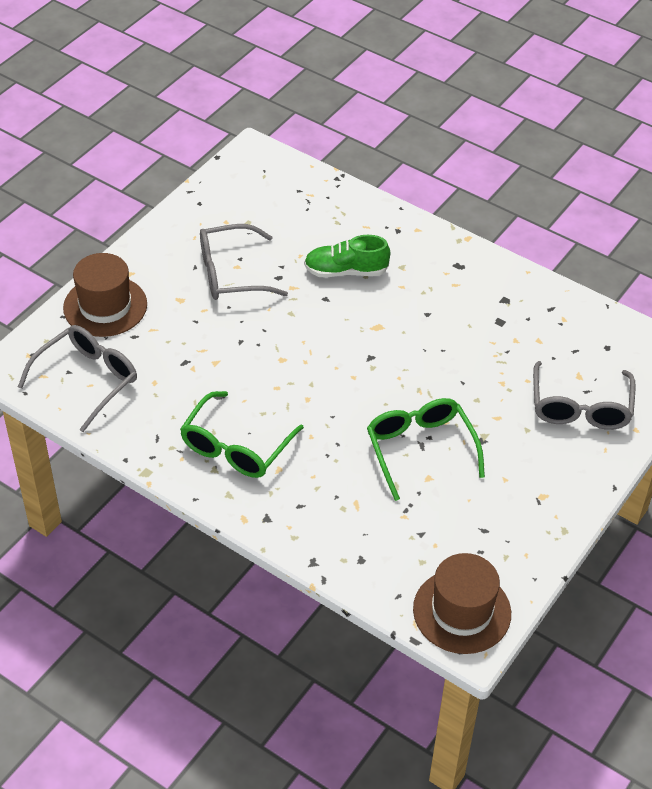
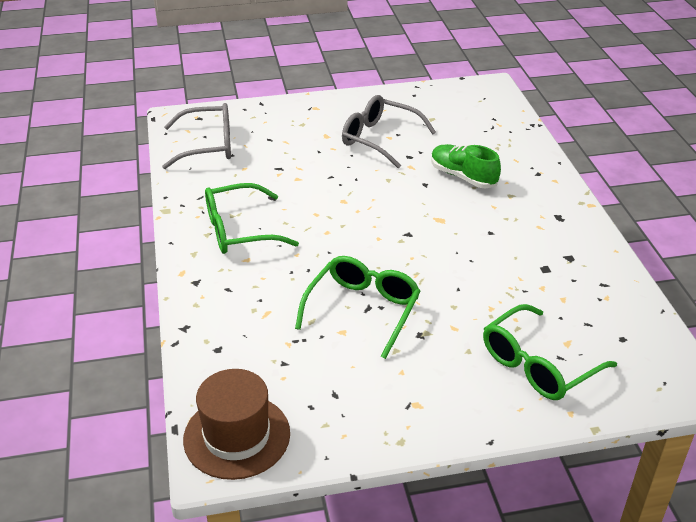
camera: 45 degrees right, 10 degrees down
(105, 306) = (276, 116): brown hat -> none
(580, 408) = (538, 365): grey glasses -> green glasses

